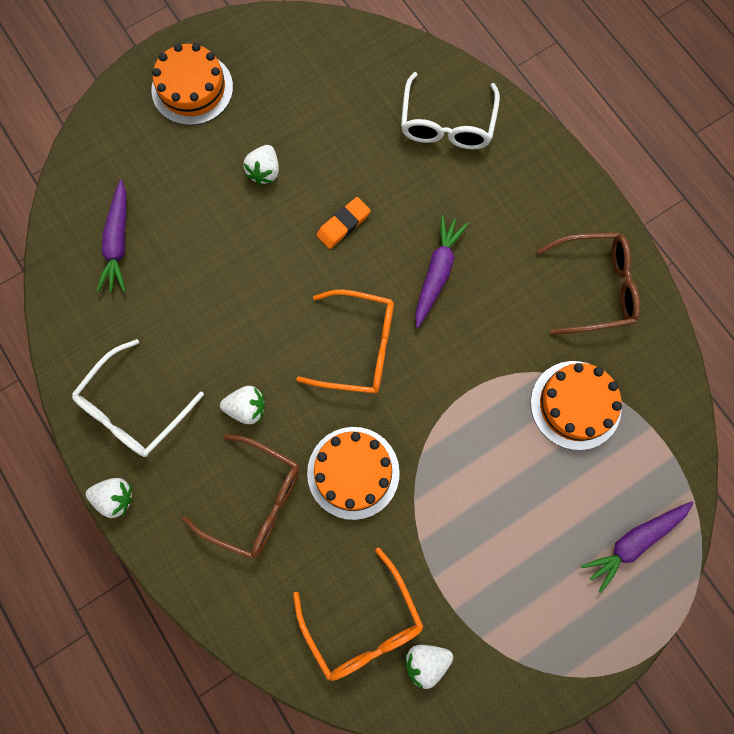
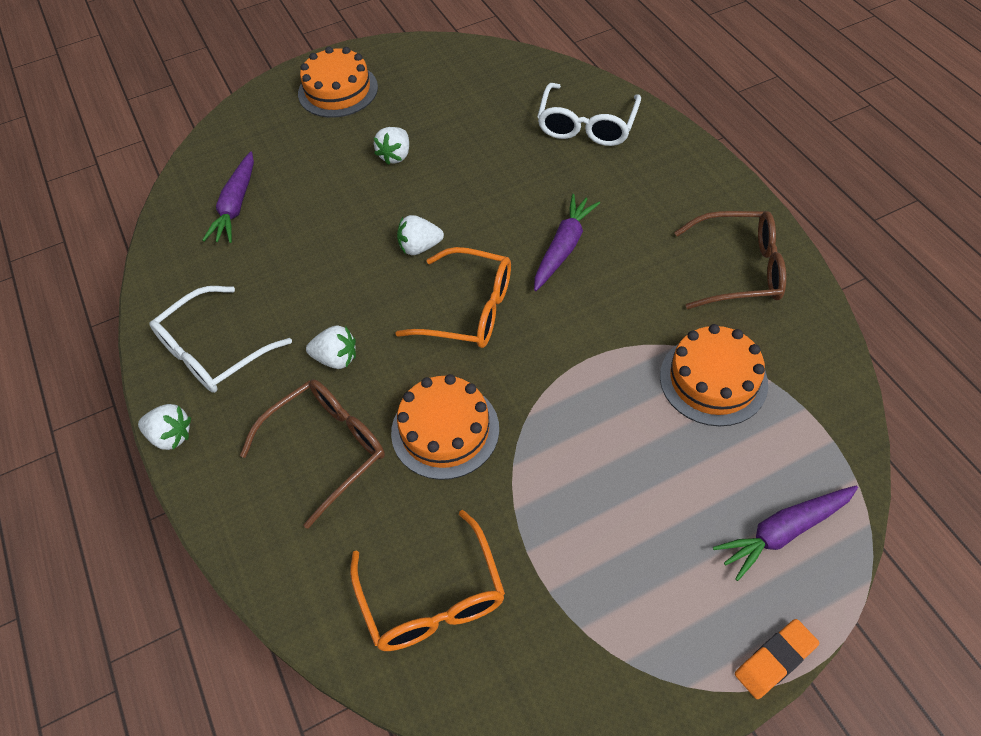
camera: 10 degrees right, 20 degrees down
(253, 500) = (325, 450): brown glasses -> brown glasses turned 75 degrees counterclockwise
(343, 225) = (469, 202): orange eraser -> orange eraser (775, 660)
(426, 661) = (506, 650): white strawberry -> white strawberry (419, 247)

